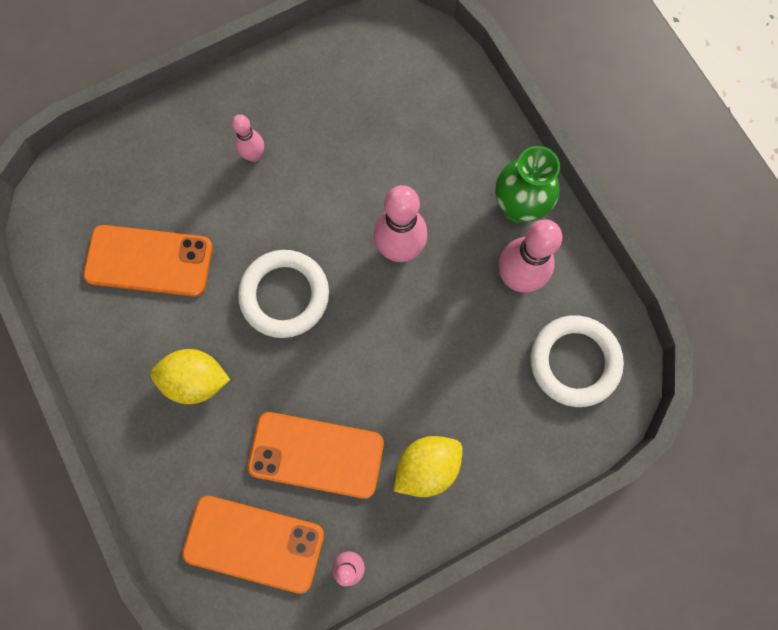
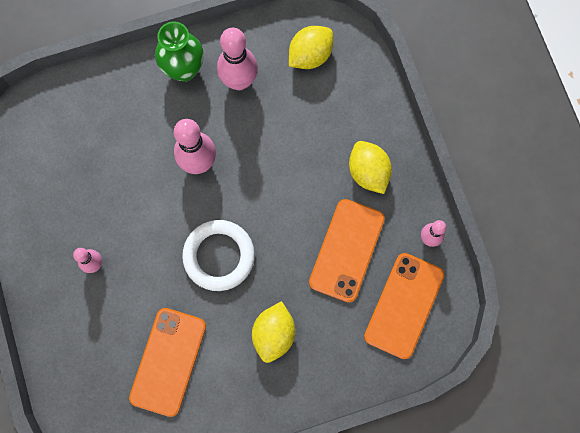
camera: 80 degrees left, 0 degrees up
(574, 362) = (310, 55): white ring -> yellow lemon

